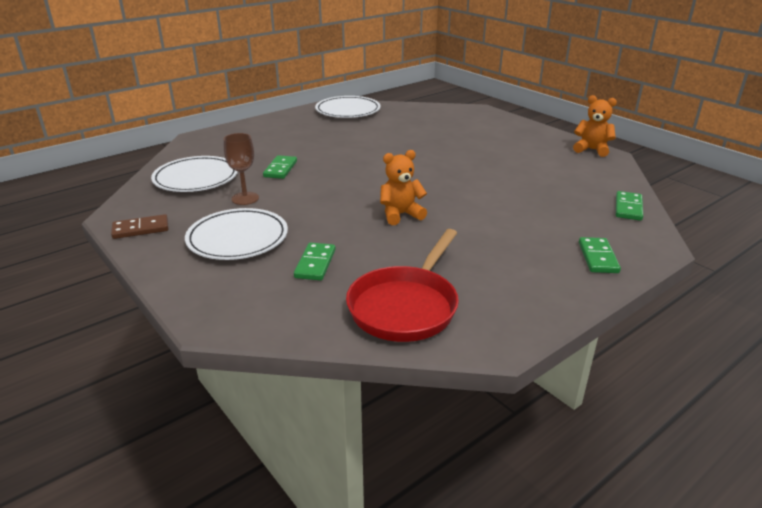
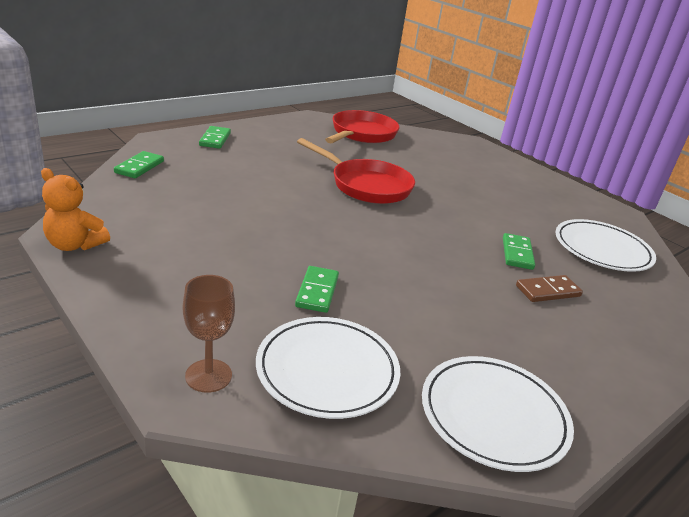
camera: 175 degrees right, 0 degrees up
(141, 229) = (584, 198): brown domino -> brown domino (548, 291)
(237, 238) = (497, 182): white plate -> white plate (327, 370)
(245, 198) = (524, 218): brown goblet -> brown goblet (208, 375)
(315, 264) = (427, 160): green domino -> green domino (317, 291)
(400, 215) = (366, 185): orange teddy bear -> red pan

